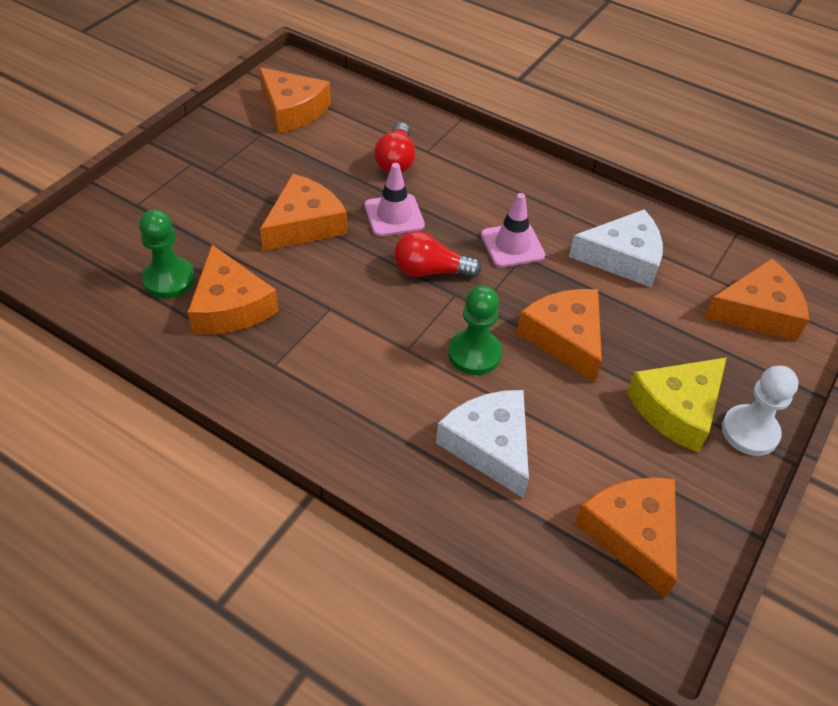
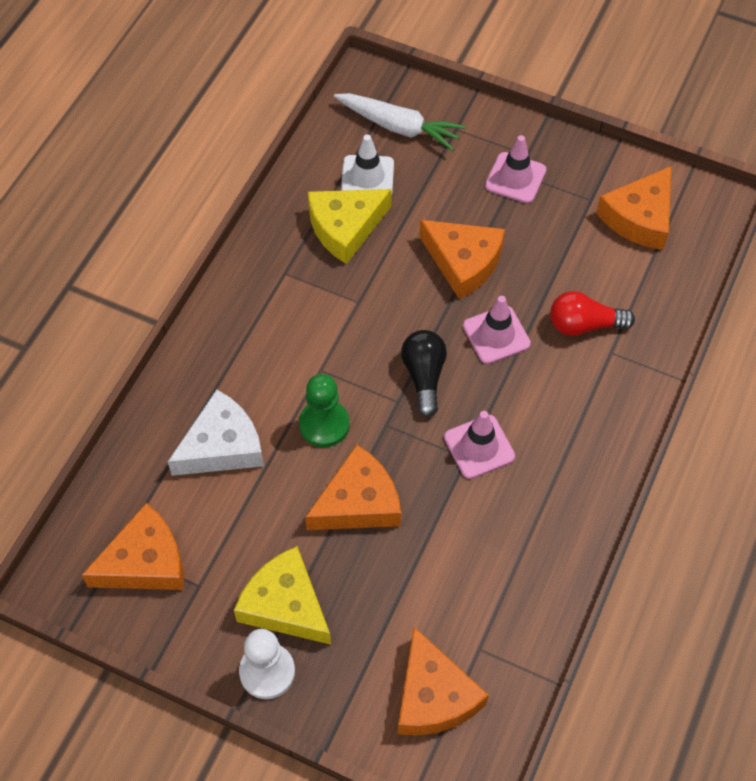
camera: 85 degrees right, 10 degrees up
(112, 246) = (399, 127): none -> white carrot
(169, 279) = (367, 177): green pawn -> white traffic cone
(217, 174) = (515, 178): none -> pink traffic cone
(230, 306) = (345, 227): orange cheese -> yellow cheese
(430, 271) = (424, 376): red light bulb -> black light bulb
(623, 258) = (486, 556): white cheese -> none

